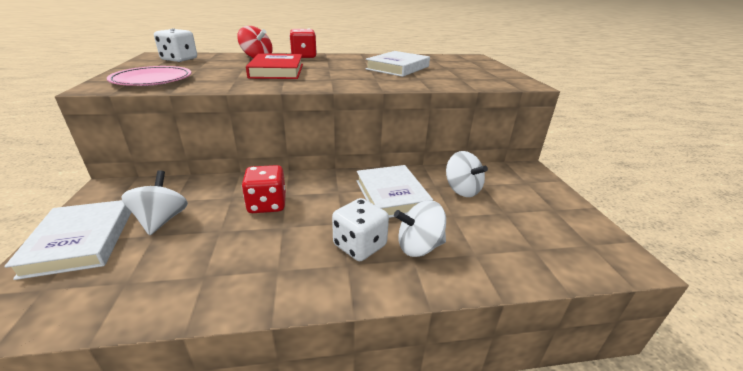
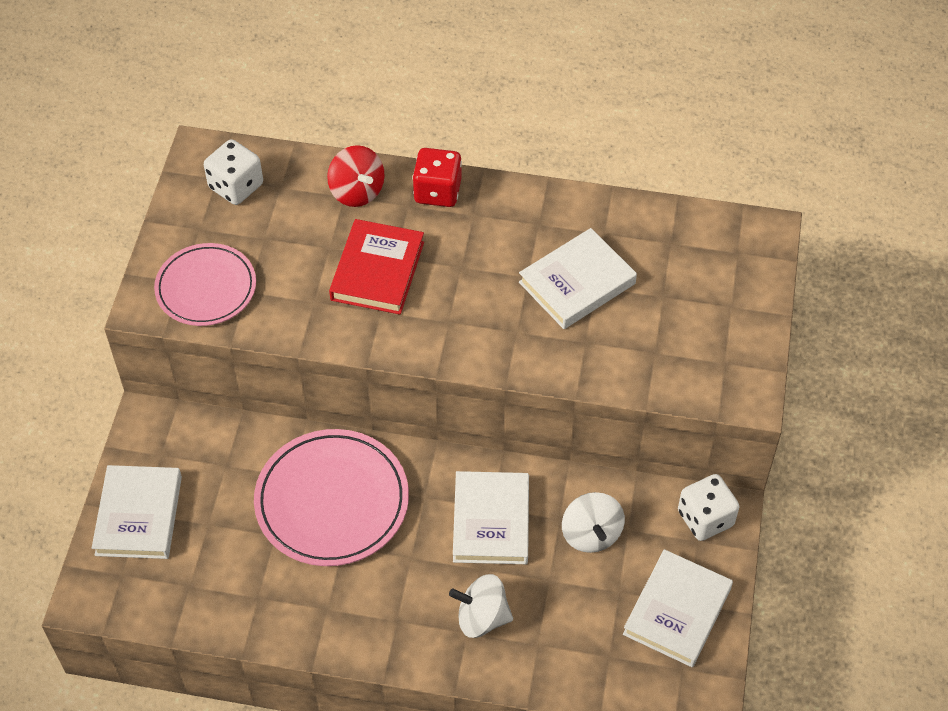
camera: 20 degrees right, 25 degrees up
(162, 220) = (214, 501): white spinning top -> none
(267, 204) = (332, 501): red dice -> pink plate
(359, 245) = (418, 598): white dice -> white dice (705, 518)
(551, 215) = (677, 611): none -> white book

